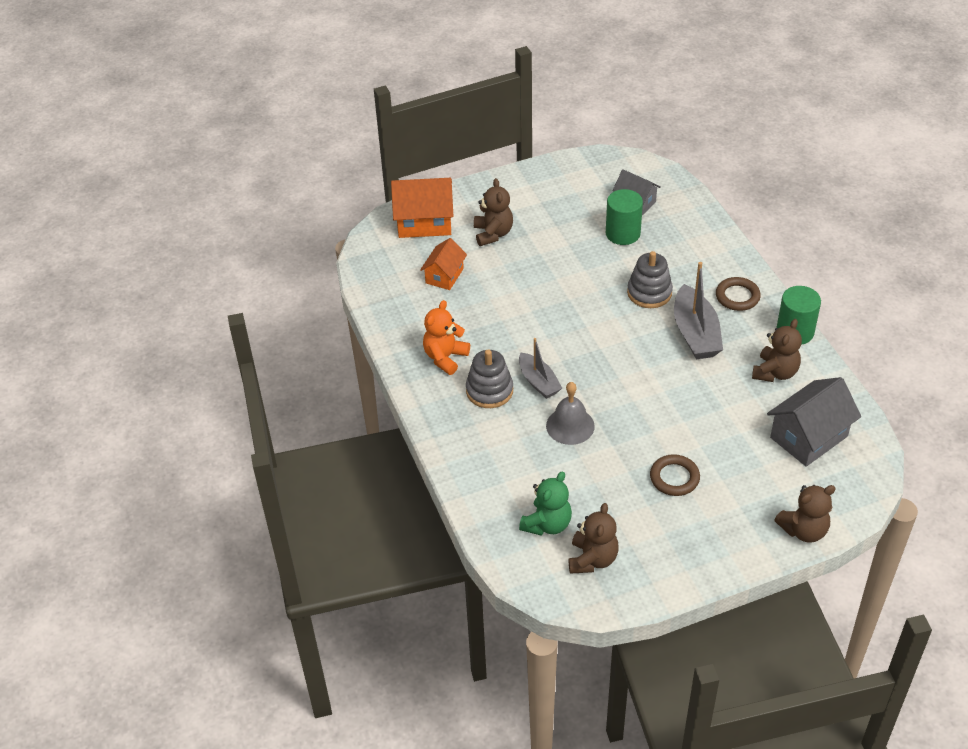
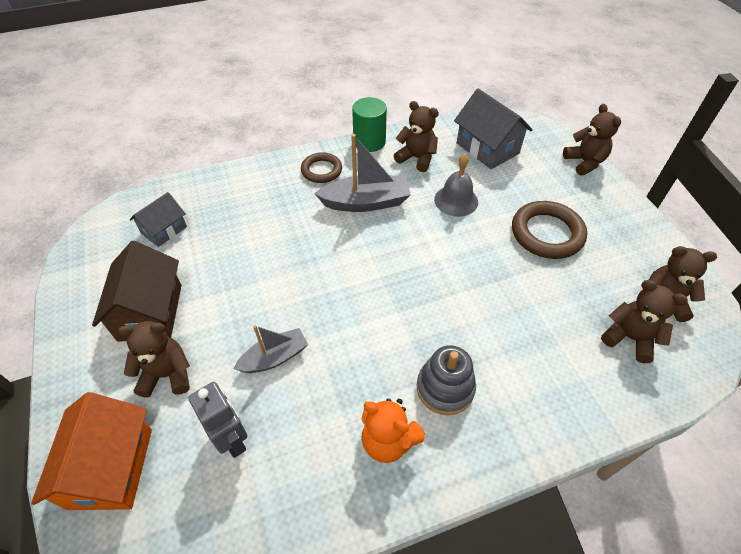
camera: 90 degrees left, 5 degrees up
(444, 276) = (232, 439): orange house -> grey robot
(538, 382) = (430, 336): grey boat -> grey boat (274, 357)
(547, 213) = (150, 312): none -> brown house
(547, 524) = (629, 338): green teddy bear -> brown teddy bear
(570, 426) = (492, 310): grey bell -> grey bell (456, 200)
(623, 233) = (210, 244): green cylinder -> none
(649, 293) = (305, 230): grey stacking toy -> none
(674, 478) = (547, 233): brown ring -> brown ring, size x1.58

